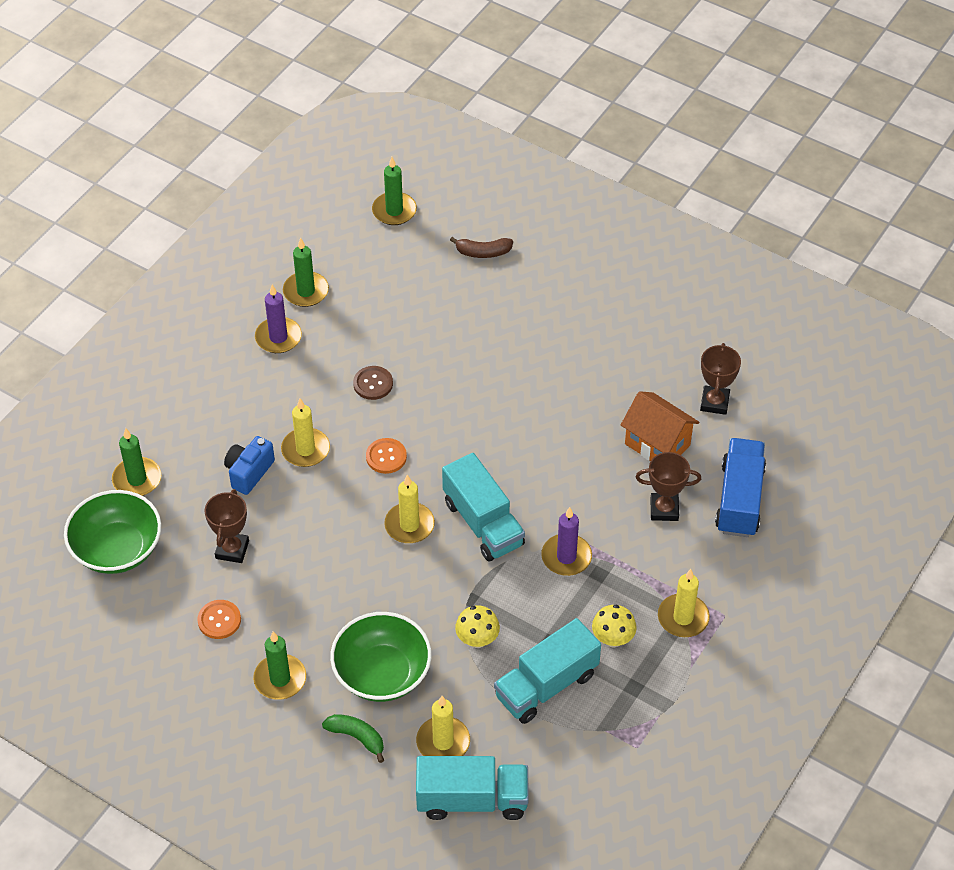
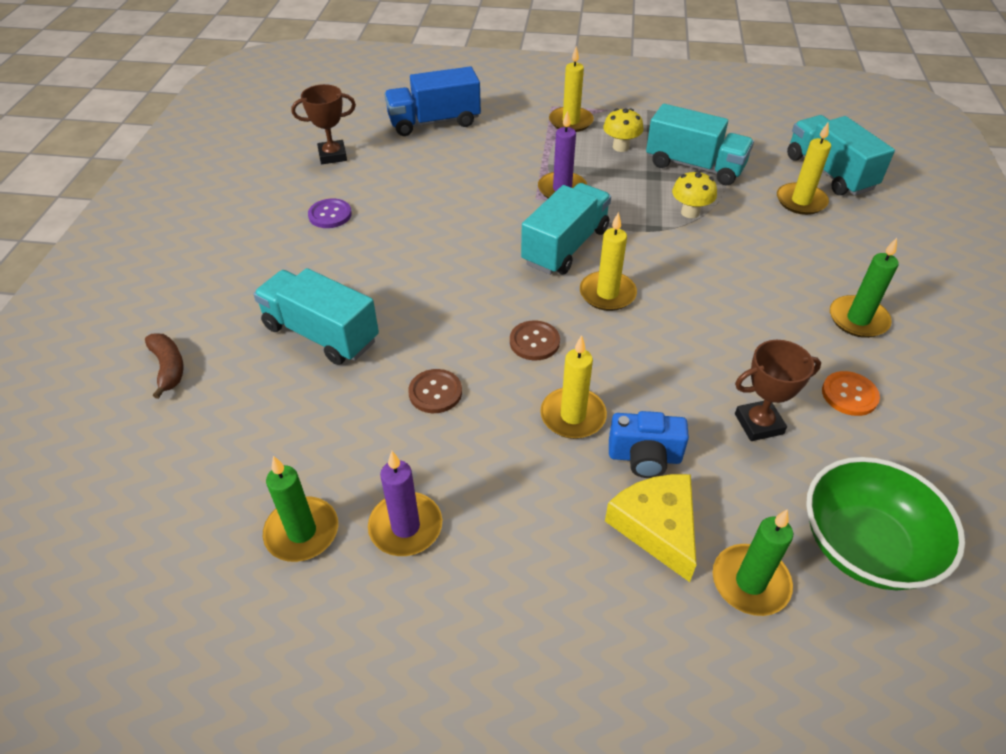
camera: 115 degrees left, 5 degrees down
(198, 454) = (657, 527): none -> yellow cheese
(357, 737) = (853, 249): green banana -> none
(382, 673) = (779, 255): green bowl -> none
(386, 457) = (534, 342): orange button -> brown button
(394, 211) = (101, 490): green candle -> none
(469, 338) = (321, 334): none -> turquoise truck
(617, 378) = (330, 215): none -> purple button
(657, 444) = (401, 173): orange house -> none
(664, 509) = (471, 153): brown trophy -> none

